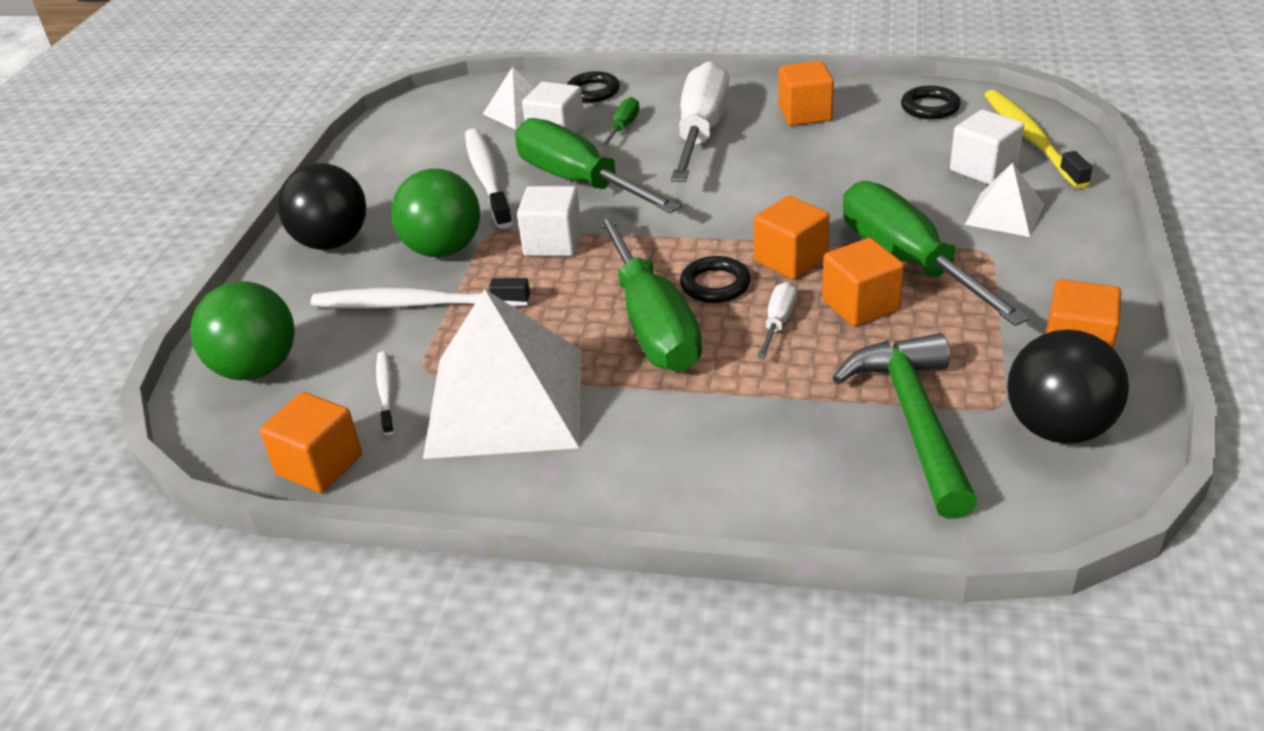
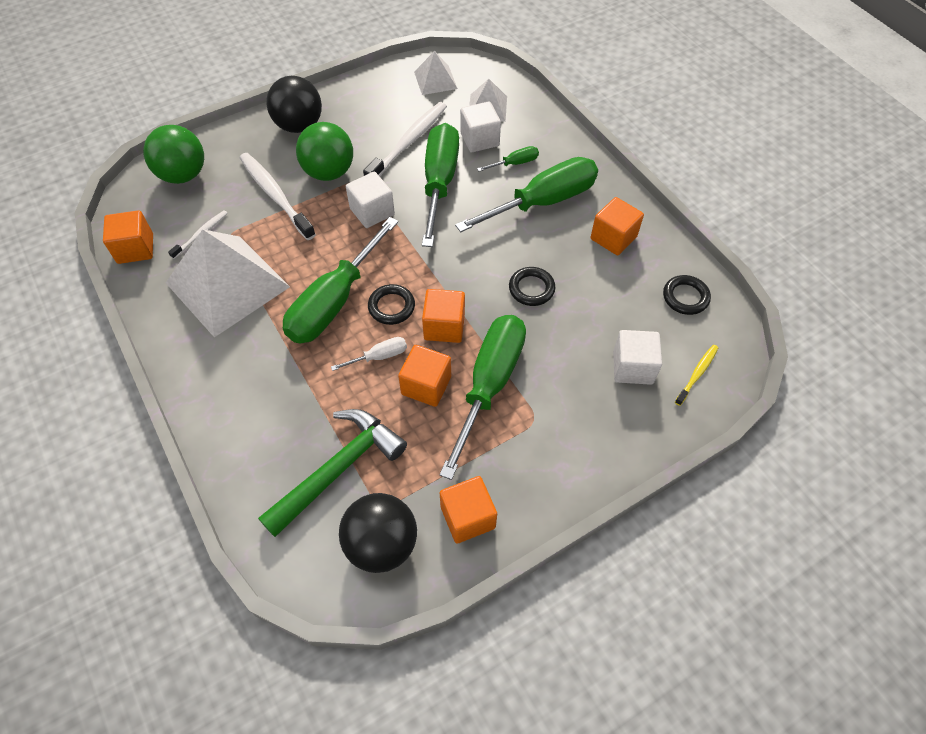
camera: 45 degrees right, 20 degrees up
(593, 91) = (541, 124): black ring -> black ring (531, 289)
(701, 132) = (543, 202): white screwdriver -> green screwdriver
(1004, 214) = (587, 407): white pyramid -> white pyramid (435, 80)
(1030, 139) = (697, 374): yellow toothbrush -> yellow toothbrush, size x0.52

